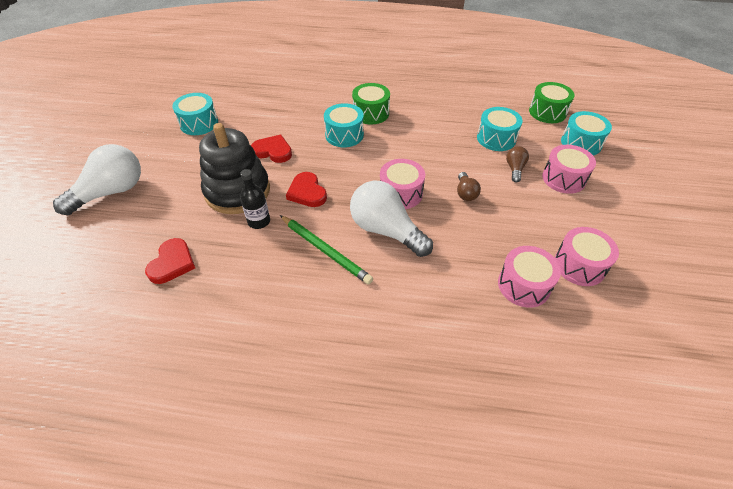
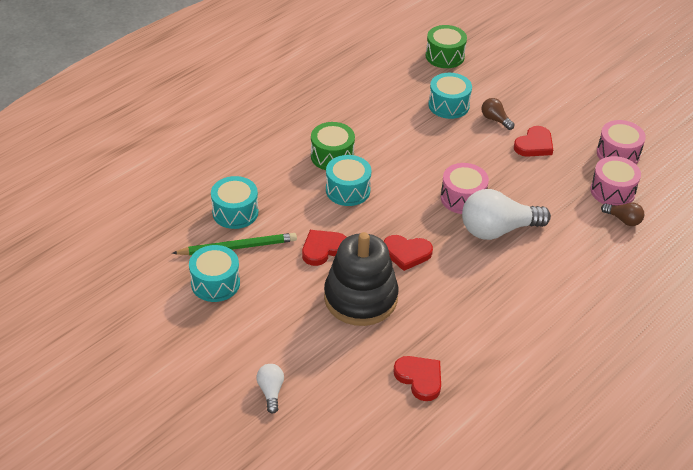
camera: 55 degrees left, 5 degrees down
(111, 192) = (271, 391): white light bulb -> white light bulb, size x0.48
(259, 221) = (416, 301): black bottle -> none
(325, 250) = (489, 276): green pencil -> green pencil (237, 247)
(465, 193) = (497, 162): brown light bulb -> brown light bulb (623, 220)
(516, 204) = (534, 145): none -> red heart
(563, 178) = (530, 102): pink drum -> none
(581, 143) = (500, 66): turquoise drum -> turquoise drum (235, 212)

